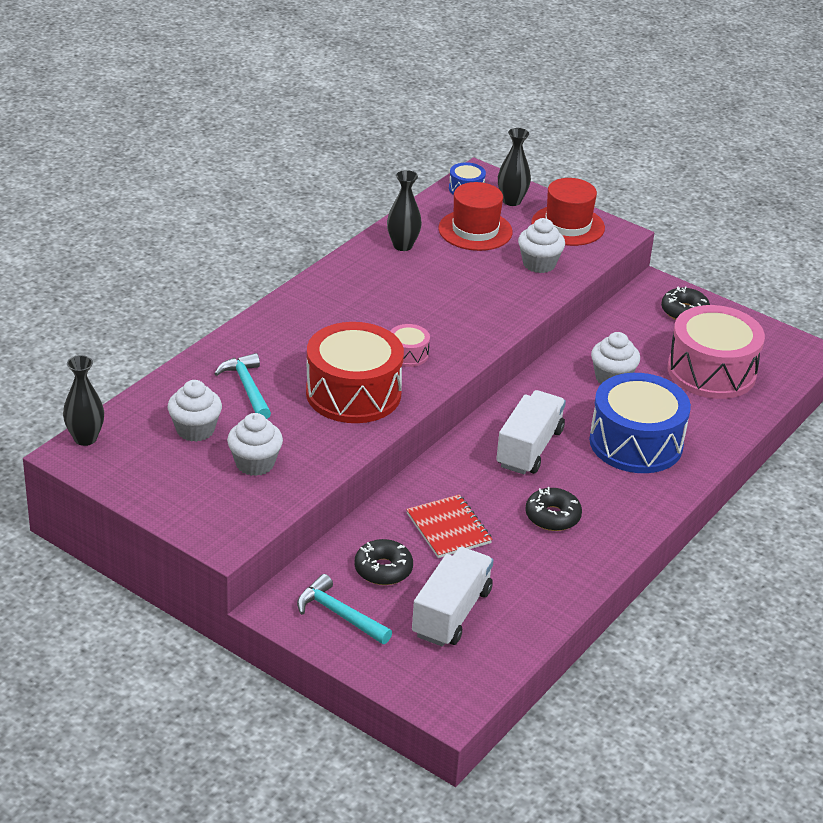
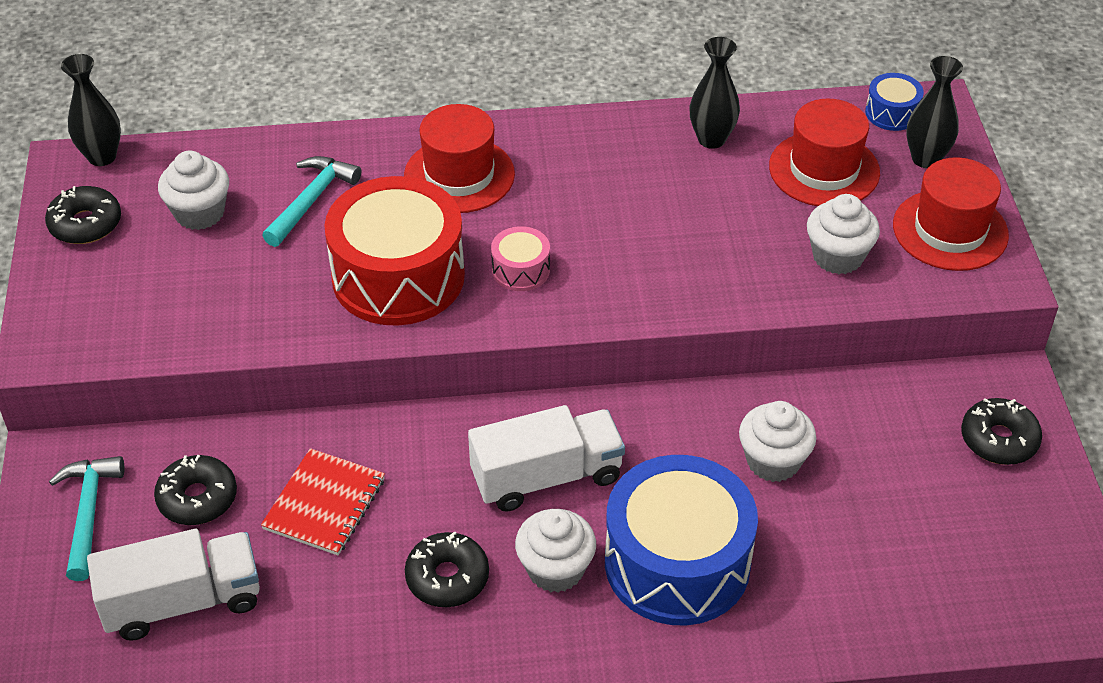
camera: 50 degrees right, 10 degrees up
(138, 474) = (85, 224): none -> black donut
(255, 463) = (193, 287): white cupcake -> white cupcake (555, 569)
(305, 331) = (459, 175): none -> red hat
(711, 371) = (915, 542): pink drum -> none

